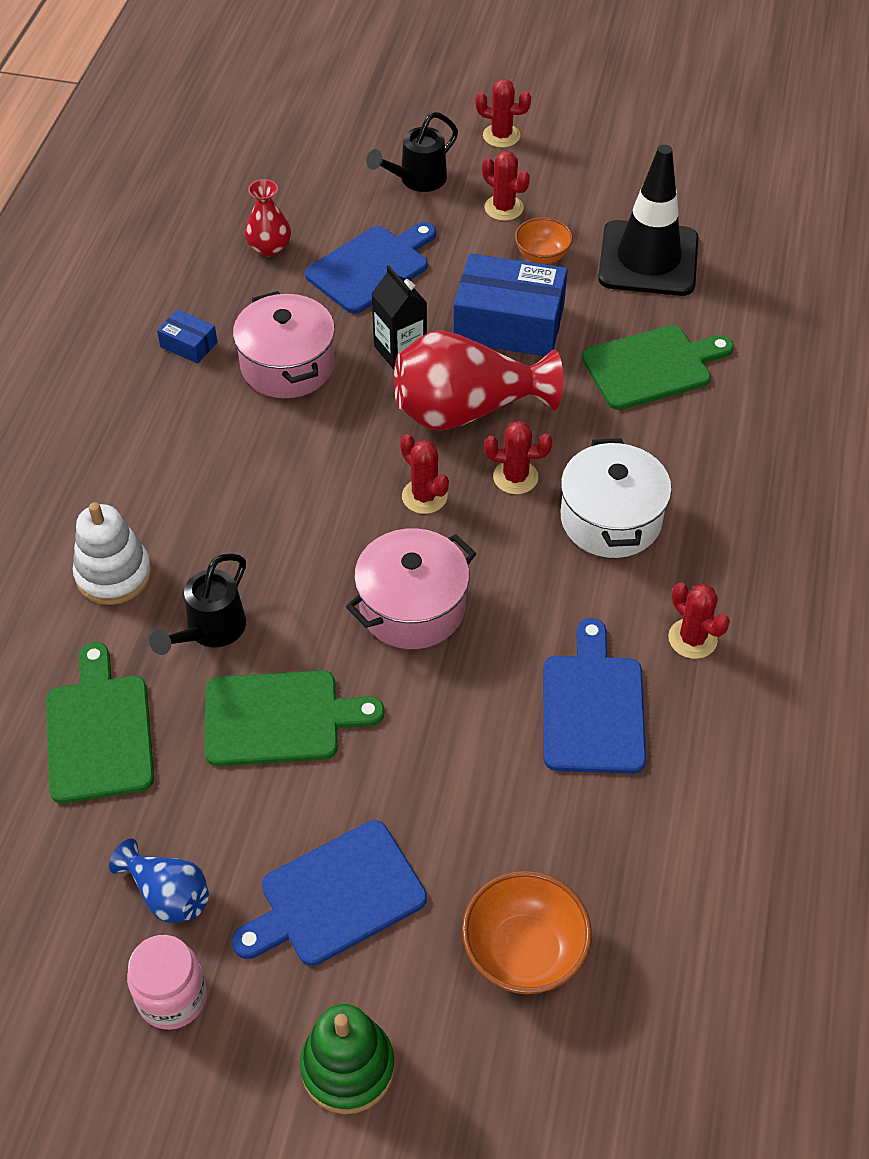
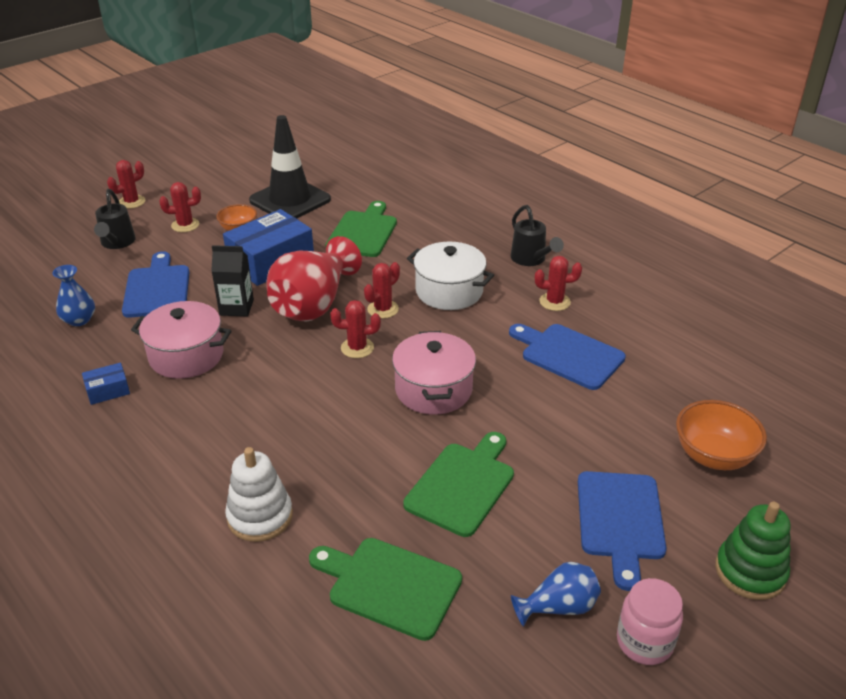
camera: 55 degrees left, 15 degrees down
(210, 631) = (360, 487): black watering can -> black watering can (531, 259)
(269, 247) = (79, 320): red vase -> blue vase

